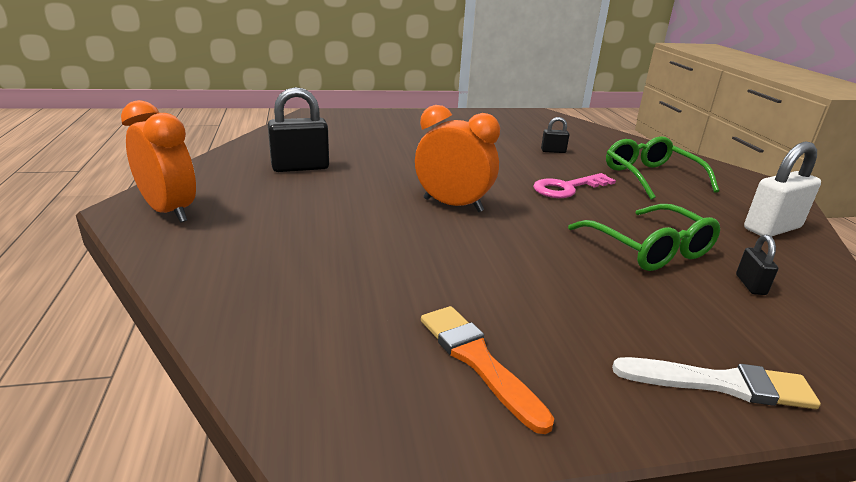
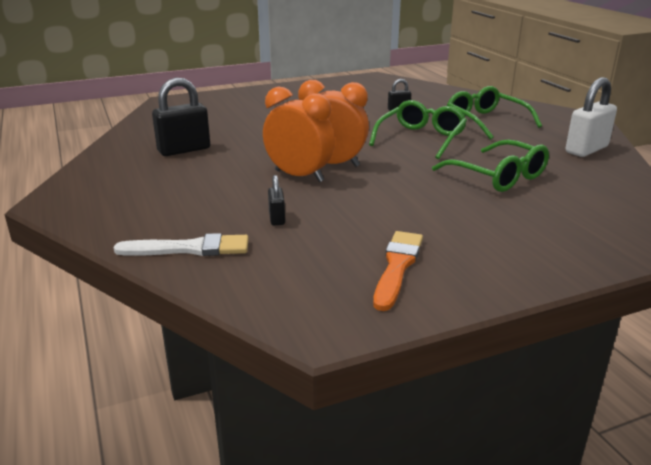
camera: 10 degrees left, 0 degrees up
(169, 211) = (91, 200): orange clock -> orange clock (299, 176)
(477, 361) = (397, 266): orange brush -> orange brush turned 60 degrees clockwise
(567, 188) = (420, 139): pink key -> green glasses
(720, 384) = (567, 255): white brush -> white brush (190, 248)
(750, 285) = (577, 191): black padlock -> black padlock (277, 218)

